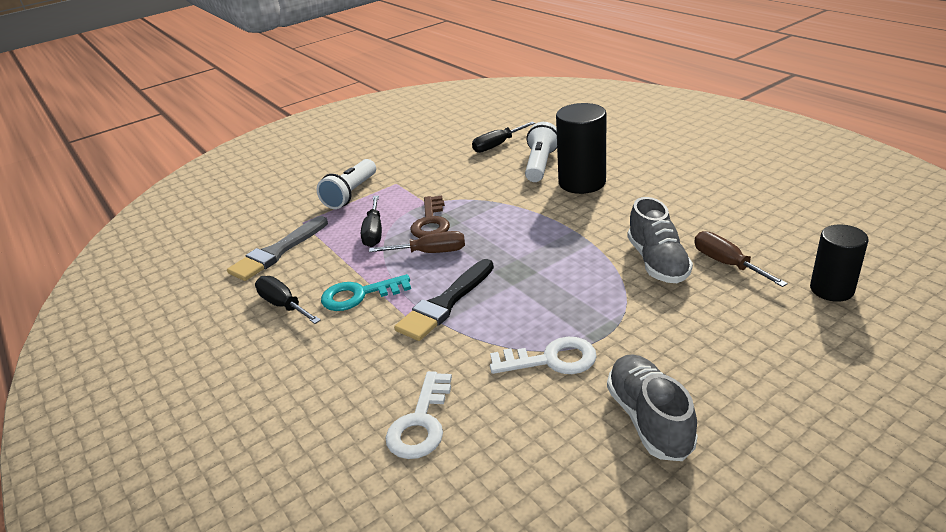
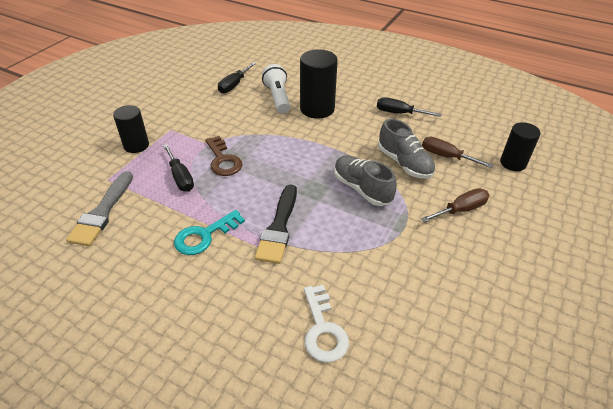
camera: 30 degrees left, 10 degrees up
(283, 305) = (142, 260): black screwdriver -> black screwdriver (399, 113)
(351, 194) = (136, 145): white flashlight -> black cylinder
(431, 252) = (240, 186): brown screwdriver -> brown screwdriver (461, 210)
(551, 359) = (382, 253): white key -> none
(649, 419) = (467, 280): grey shoe -> grey shoe (362, 189)

